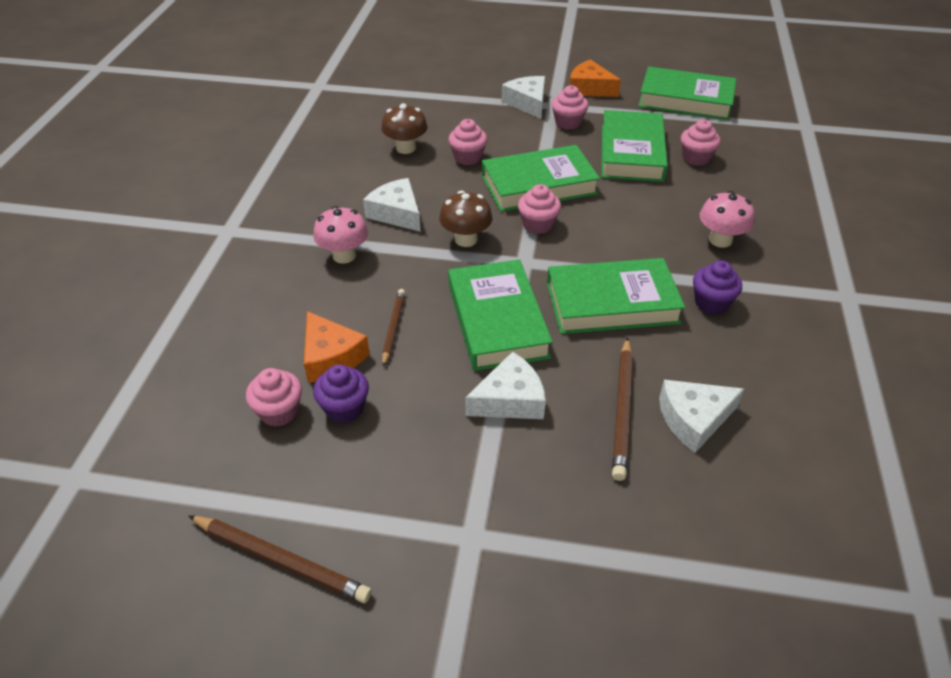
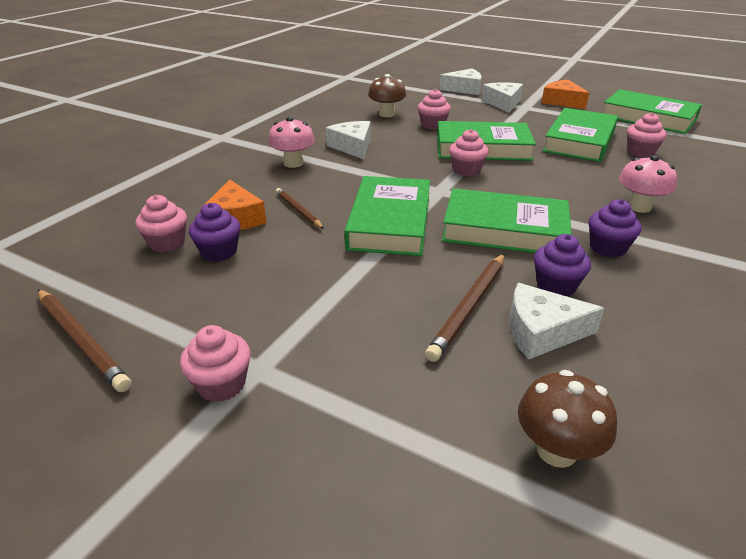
camera: 20 degrees right, 10 degrees down
(393, 328) = (298, 210): brown pencil -> brown pencil turned 60 degrees counterclockwise
(466, 239) = (398, 169): brown mushroom -> brown mushroom (556, 450)
(510, 400) = (364, 277): white cheese -> white cheese (464, 89)
(568, 123) = (531, 117): pink cupcake -> pink cupcake (221, 384)
(685, 362) = (556, 286): none -> purple cupcake

